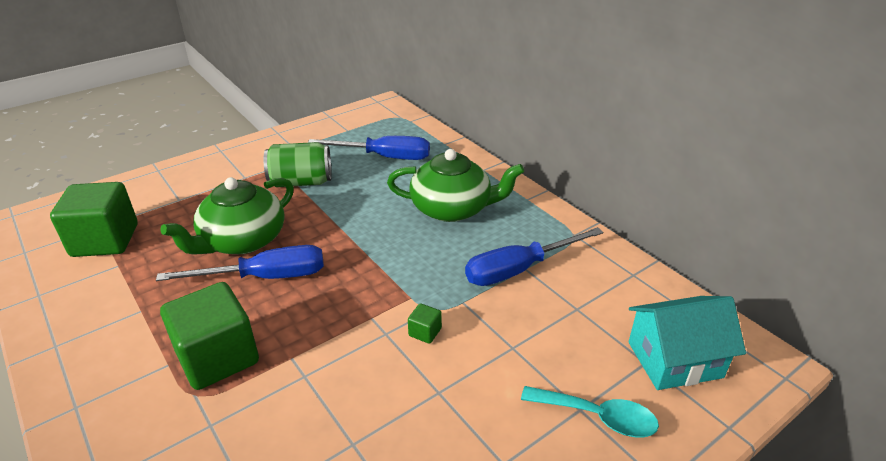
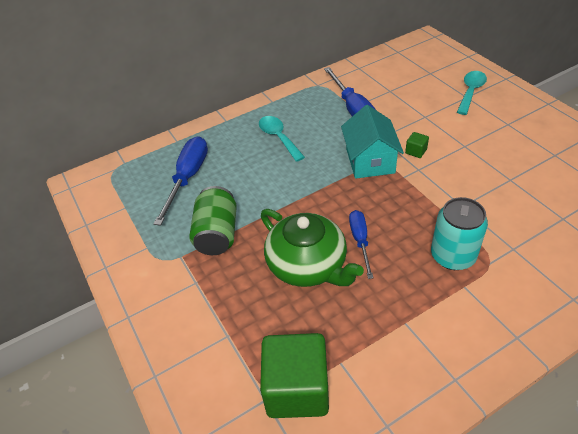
camera: 80 degrees left, 10 degrees up
(218, 357) = (453, 256): green cube -> turquoise can
(266, 277) = (360, 241): blue screwdriver -> blue screwdriver, size x0.62
(452, 208) = (278, 137): green teapot -> turquoise spoon
(674, 360) = (427, 64): turquoise house -> turquoise house (370, 160)

